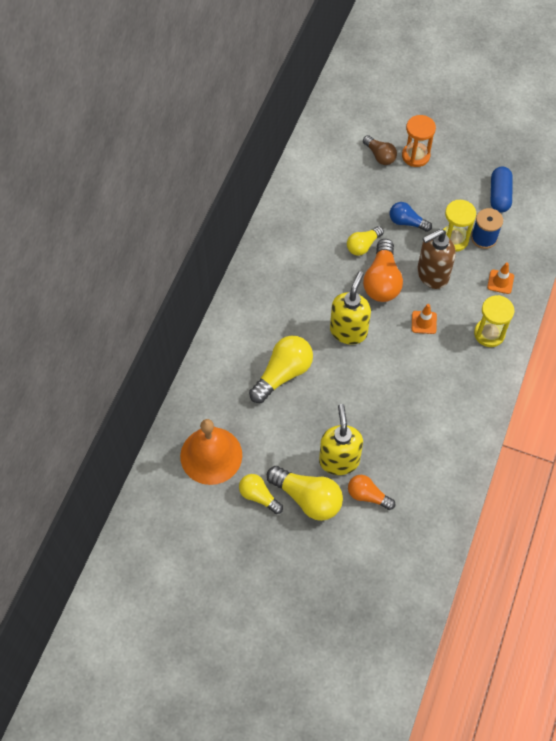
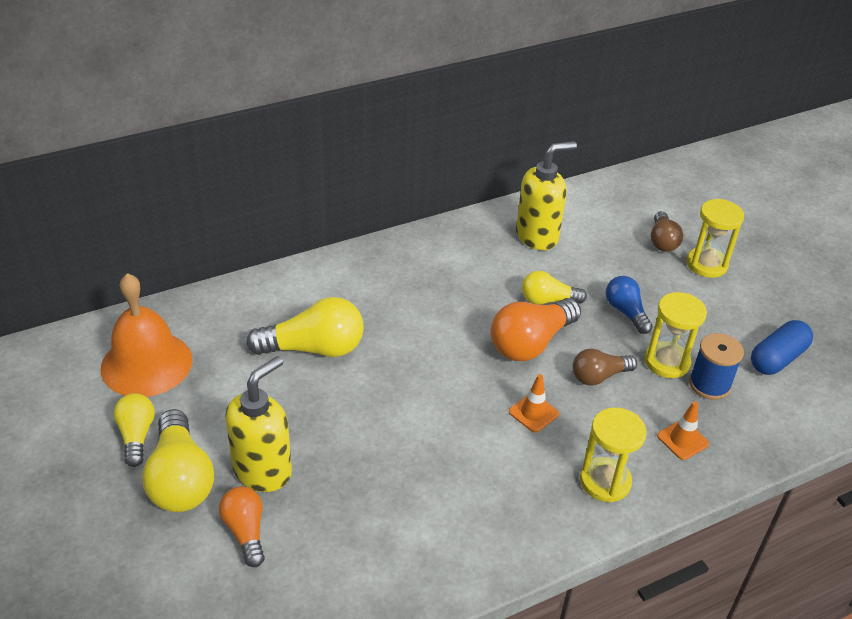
camera: 40 degrees right, 20 degrees down
(348, 331) = (434, 361): yellow soap dispenser -> yellow soap dispenser (537, 236)
(415, 156) = (706, 264): orange hourglass -> yellow hourglass
(432, 275) = (599, 376): brown soap dispenser -> brown light bulb

